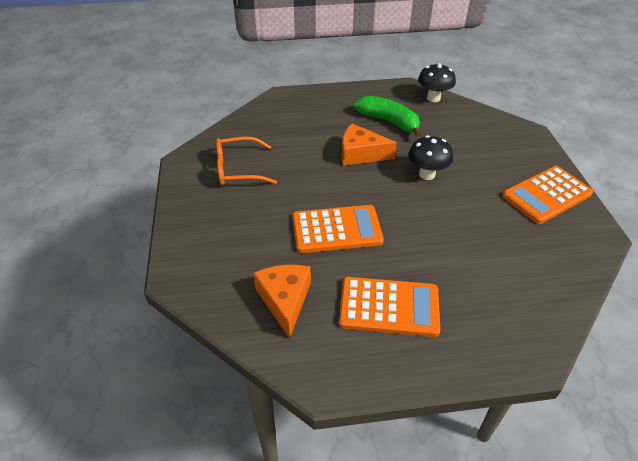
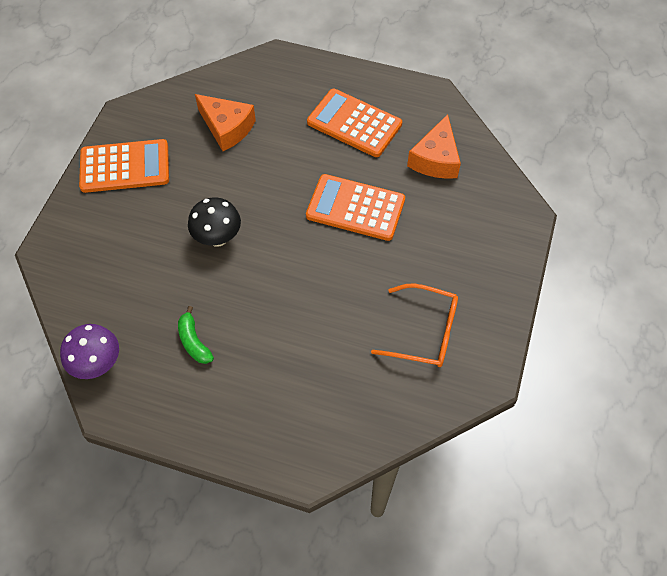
camera: 155 degrees left, 15 degrees up
(360, 154) = (268, 298): orange cheese -> orange cheese (227, 128)
(389, 121) = (194, 341): green banana -> green banana, size x0.58
(433, 98) = (98, 364): black mushroom -> purple mushroom

